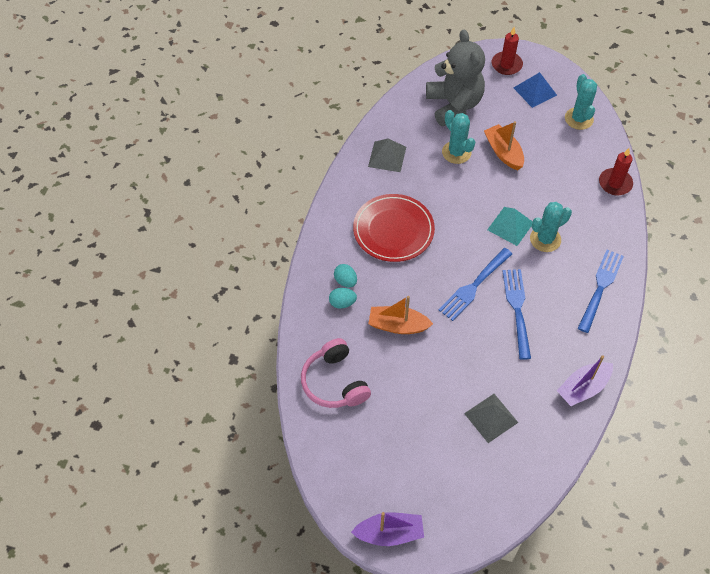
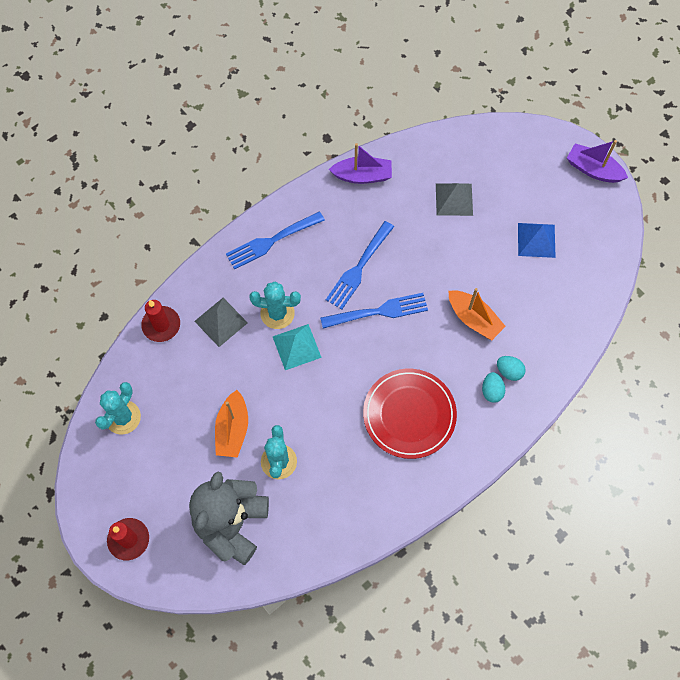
camera: 145 degrees left, 10 degrees up
(334, 382) = (563, 304): pink headphones -> none
(387, 156) = (352, 505): grey pyramid -> grey pyramid (221, 322)
(535, 91) = (133, 482): blue pyramid -> blue pyramid (536, 240)

